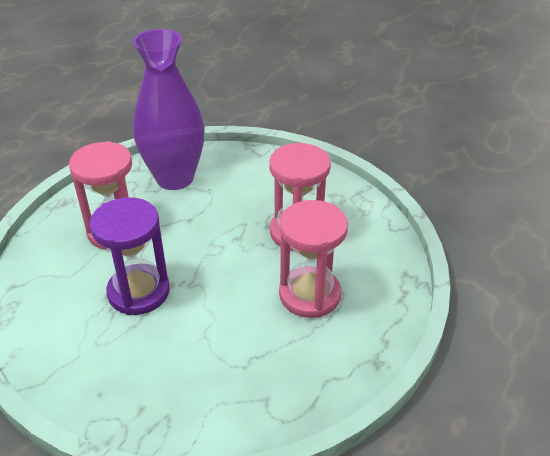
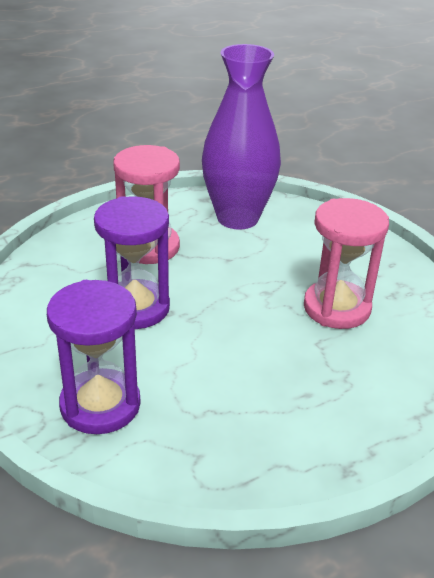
camera: 25 degrees right, 5 degrees down
(163, 390) = (100, 405): none -> purple hourglass
(309, 295) = (311, 373): pink hourglass -> none

